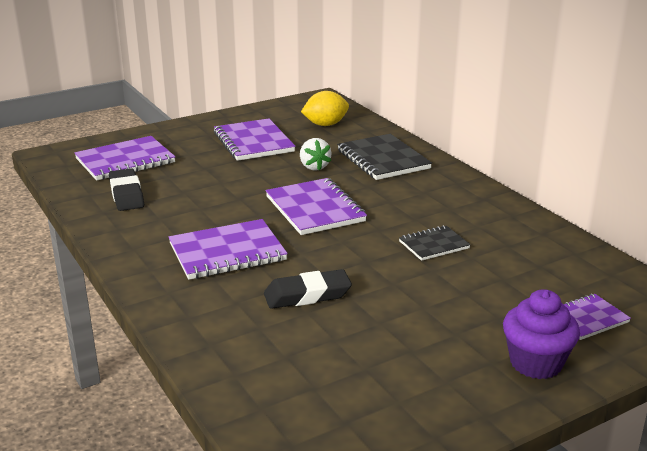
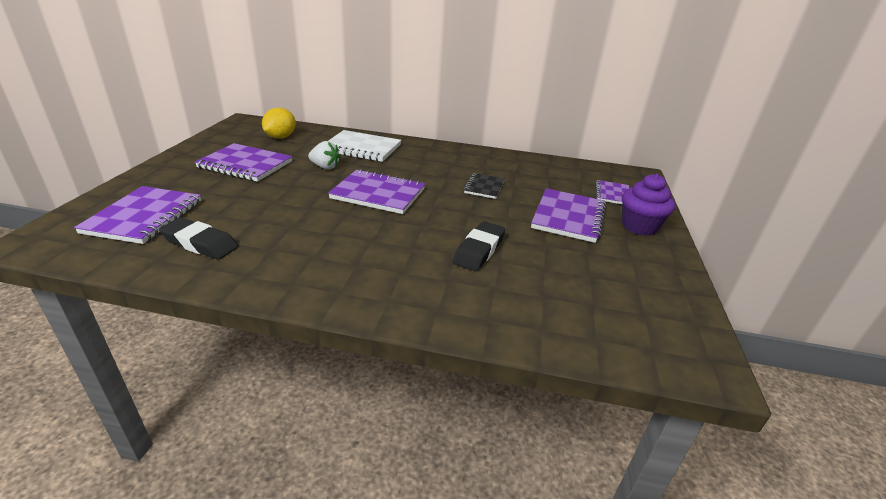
camera: 50 degrees left, 5 degrees up
(227, 252) = (374, 249): purple notebook -> purple notebook (568, 217)
(383, 159) = (362, 148): black notebook -> white notebook

